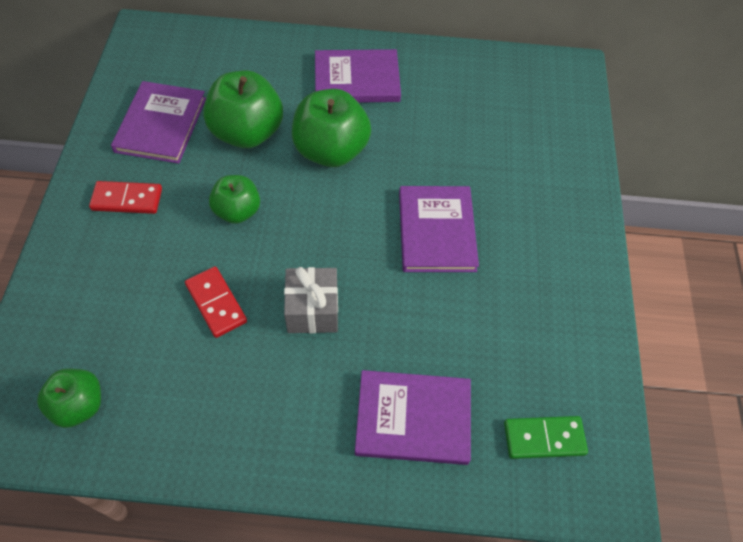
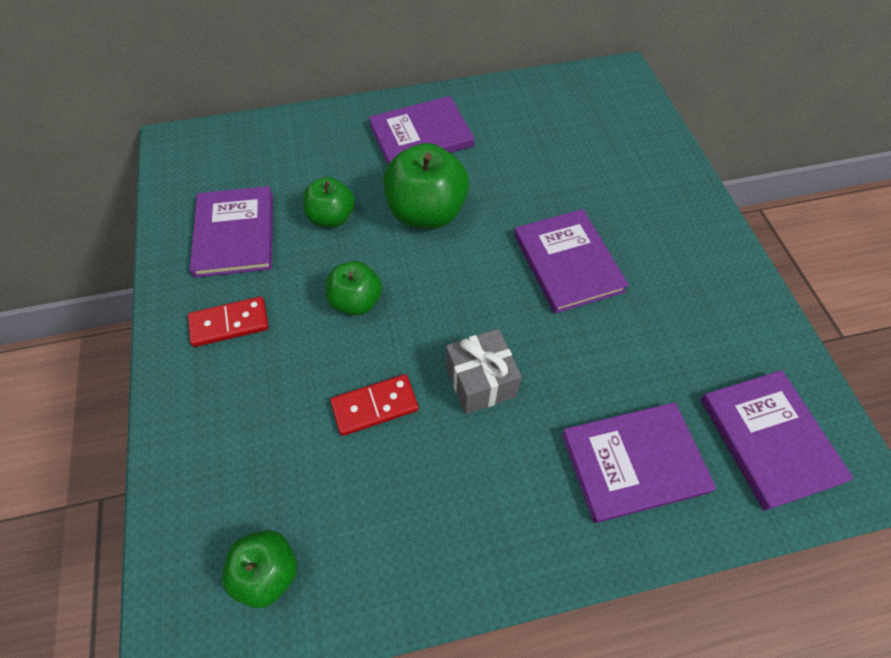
camera: 15 degrees left, 0 degrees up
(216, 303) = (375, 406): red domino -> red domino turned 60 degrees counterclockwise
(247, 133) = (332, 217): green apple -> green apple, size x0.61
(544, 438) = (769, 439): green domino -> purple book

